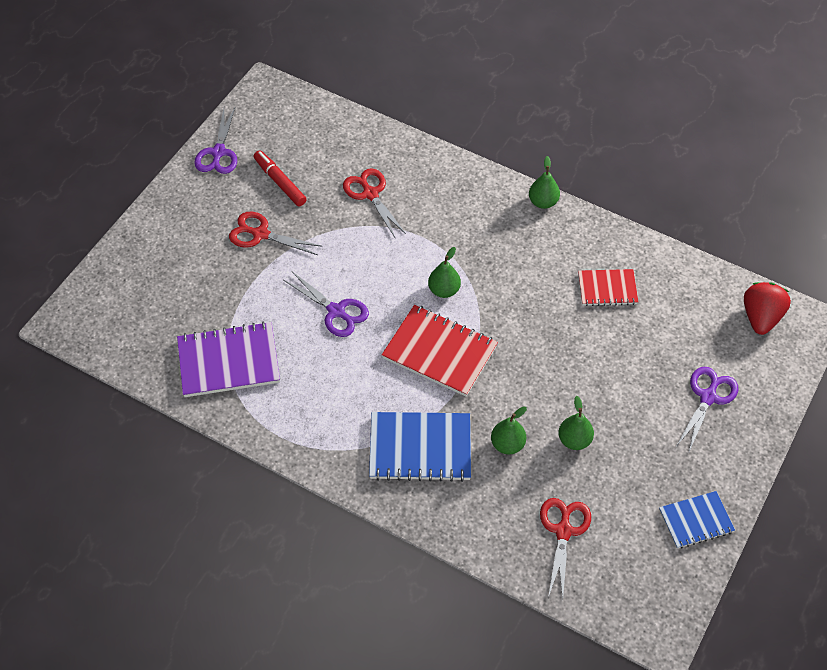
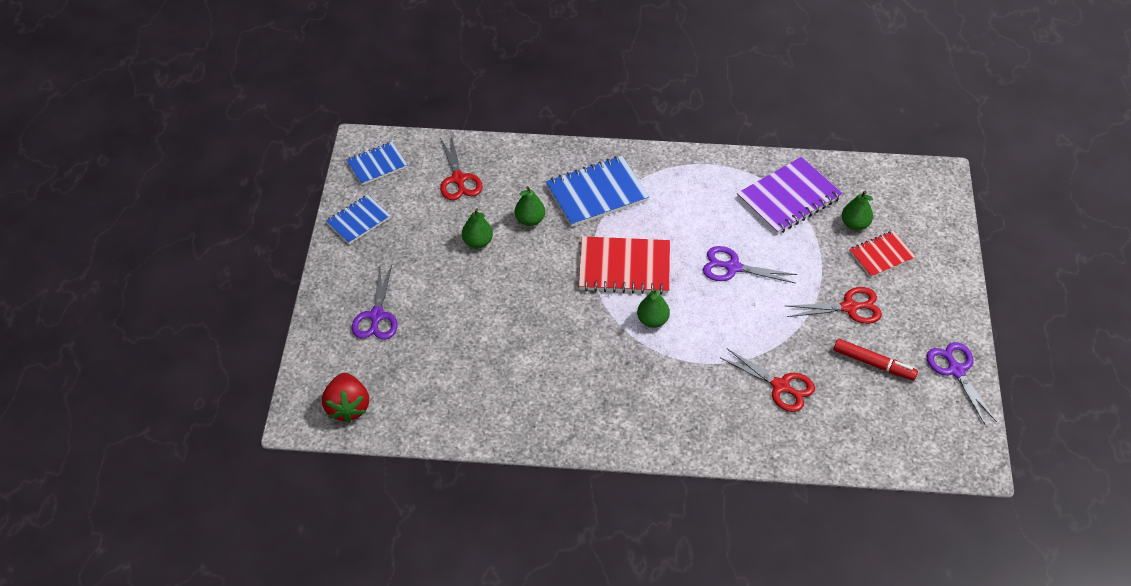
camera: 155 degrees right, 5 degrees down
(543, 202) = (608, 446): green pear -> green pear (855, 224)
(607, 289) = (504, 379): red notebook -> red notebook (881, 255)
(652, 593) = (377, 165): none -> blue notebook

